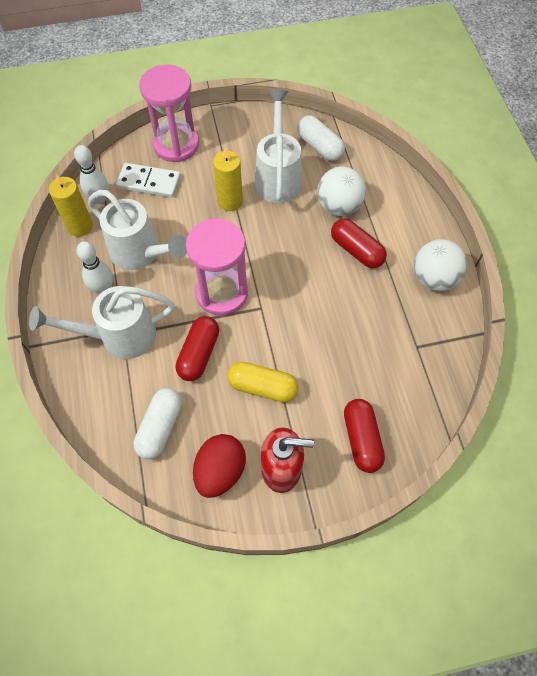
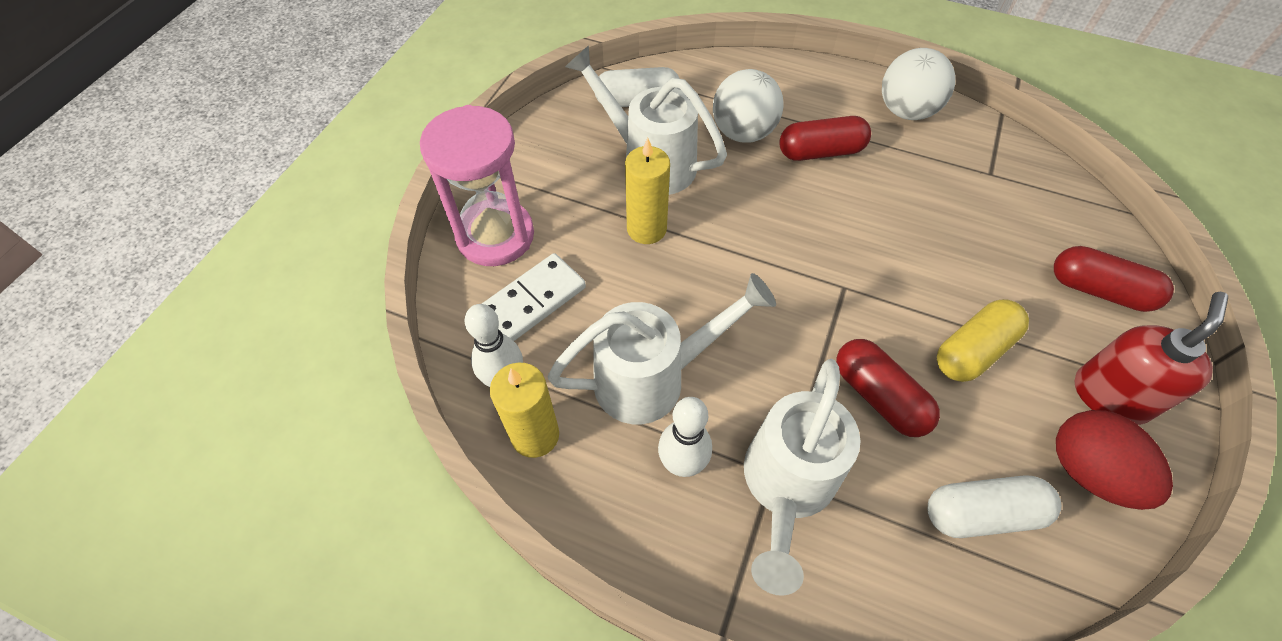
camera: 55 degrees left, 5 degrees down
(160, 427) = (981, 513): white capsule -> white capsule turned 60 degrees counterclockwise
(222, 293) = (793, 316): pink hourglass -> none

